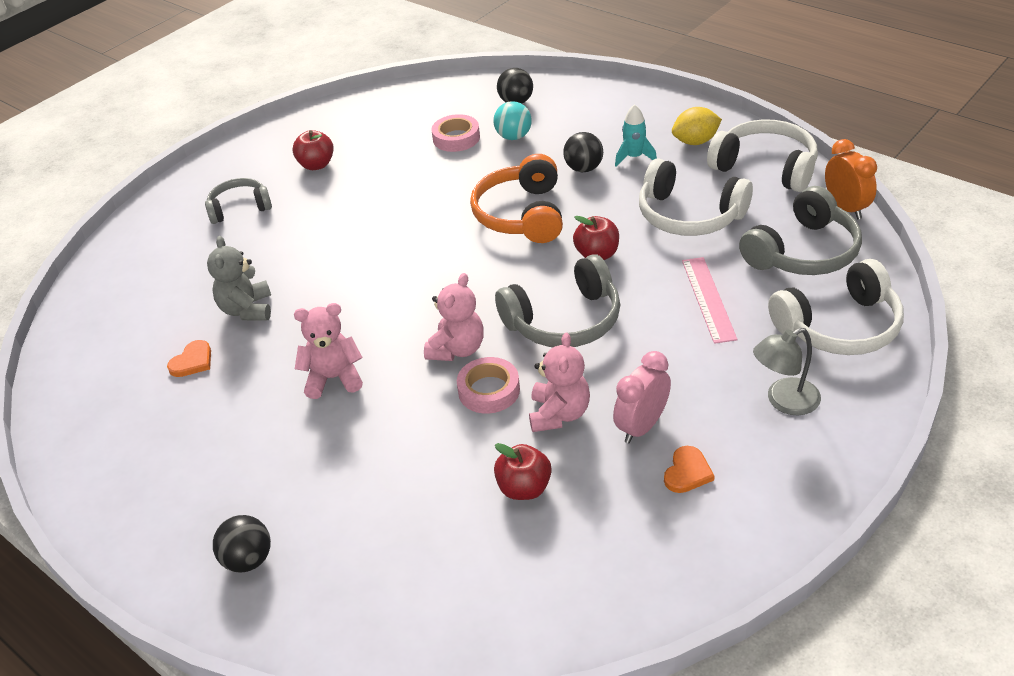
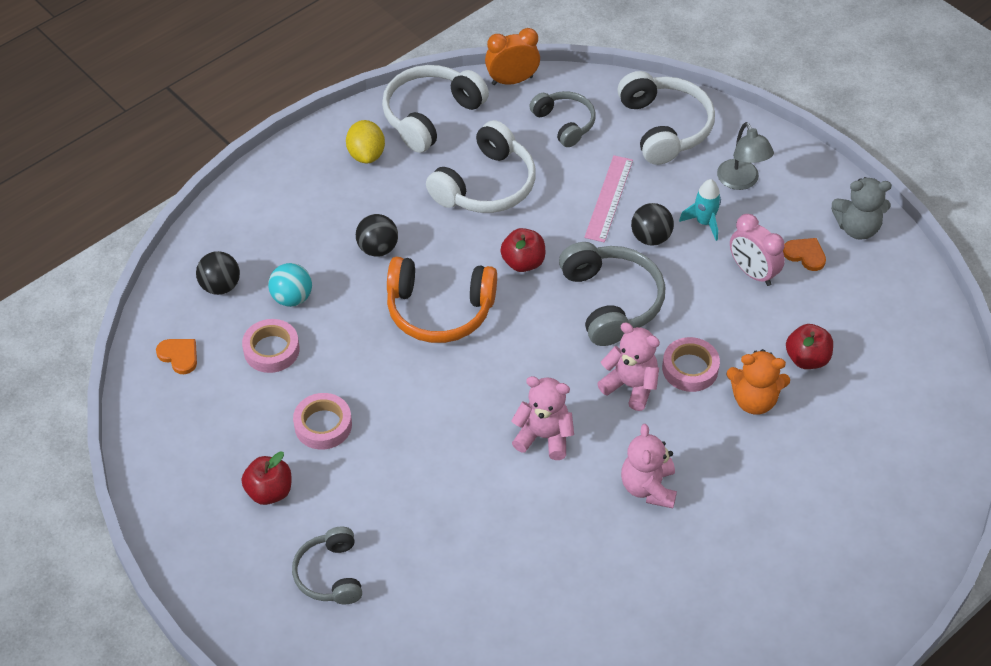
camera: 85 degrees left, 10 degrees up
(192, 361) = (595, 614): orange heart -> orange heart (179, 356)
(247, 310) = (524, 564): grey teddy bear -> grey teddy bear (857, 228)
(248, 560) = (859, 559): black ball -> black ball (651, 238)
(384, 177) = (323, 425): none -> pink tape
(455, 447) = (754, 400): none -> orange teddy bear
(559, 414) = (728, 323): pink teddy bear -> pink teddy bear (544, 437)
(634, 157) = (374, 206): turquoise rocket -> turquoise rocket (704, 222)
(708, 299) = (608, 198): pink ruler -> pink ruler turned 75 degrees counterclockwise
(803, 252) = (564, 123): grey headphones -> grey headphones, size x0.63

